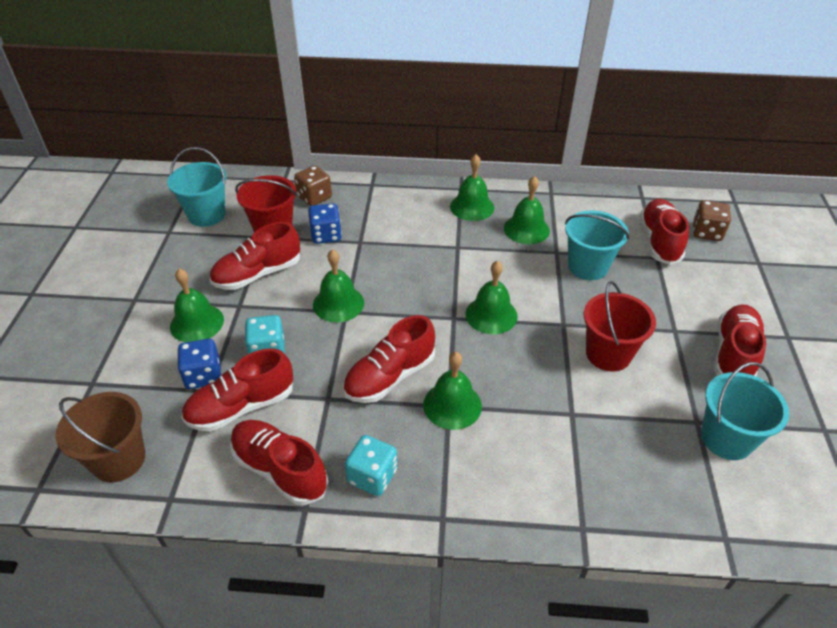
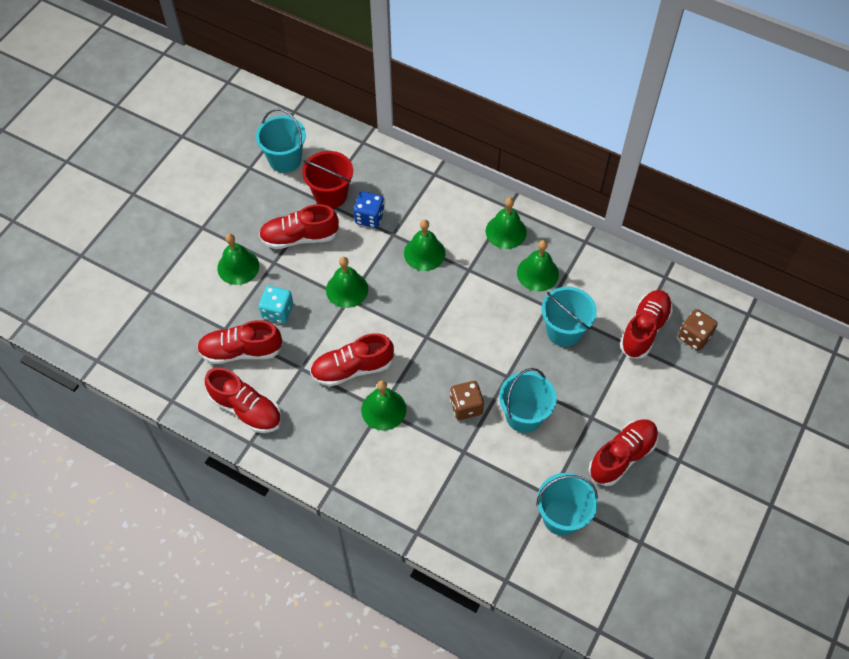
camera: 25 degrees right, 15 degrees up
(119, 459) = (150, 359): brown bucket -> none
(203, 375) = (226, 315): blue dice -> none
(280, 470) = (246, 409): red shoe -> red shoe turned 150 degrees clockwise
(314, 197) = (379, 172): brown dice -> brown dice (466, 406)
(372, 476) = (302, 439): turquoise dice -> none
(491, 315) = (456, 345): green bell -> green bell (424, 253)
(608, 354) = (524, 416): red bucket -> turquoise bucket

